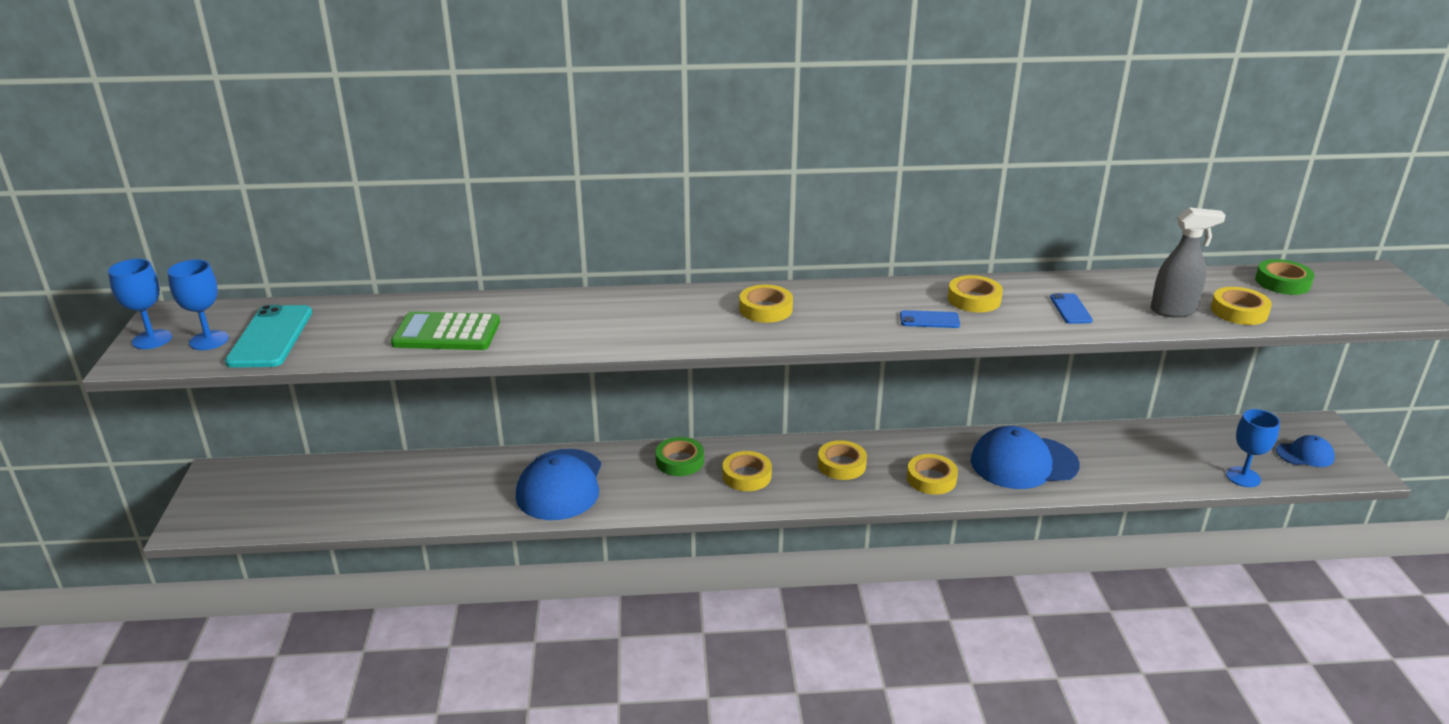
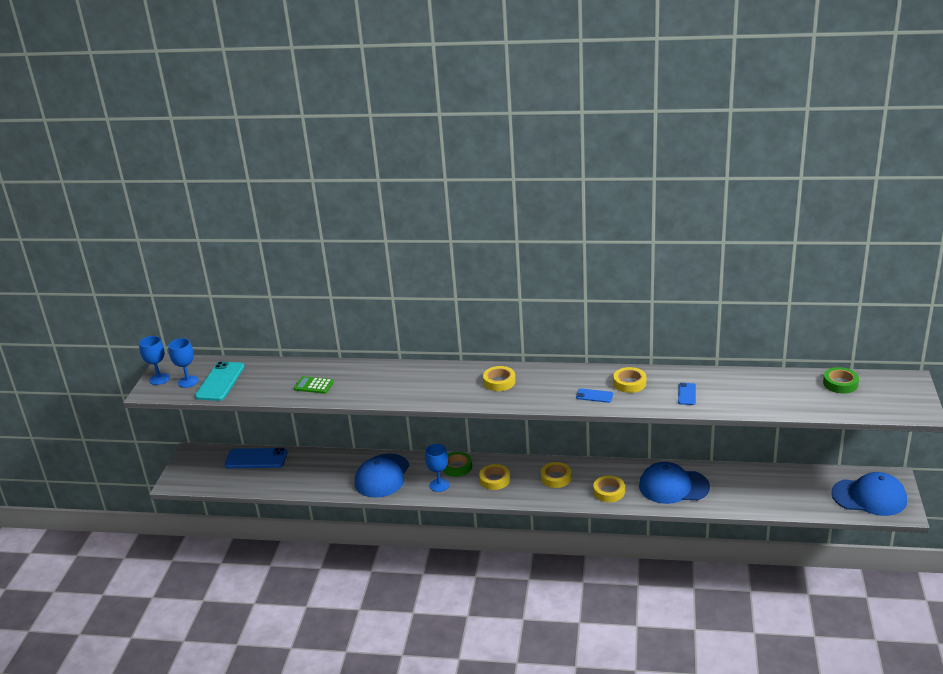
camera: 15 degrees right, 0 degrees up
(335, 475) = (256, 459): none -> blue phone
(446, 333) = (314, 385): green calculator -> green calculator, size x0.64
(1173, 311) = (752, 400): grey spray bottle -> none
(1239, 311) = (795, 403): yellow tape -> none
(1243, 477) = (816, 508): blue goblet -> blue goblet (439, 485)
(1305, 454) = (869, 497): blue cap -> blue cap, size x1.94

